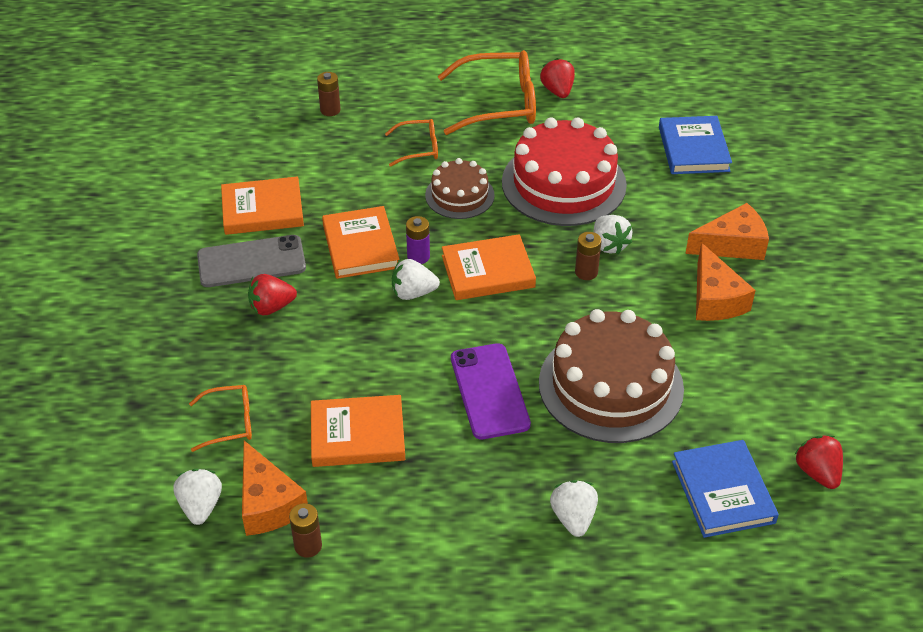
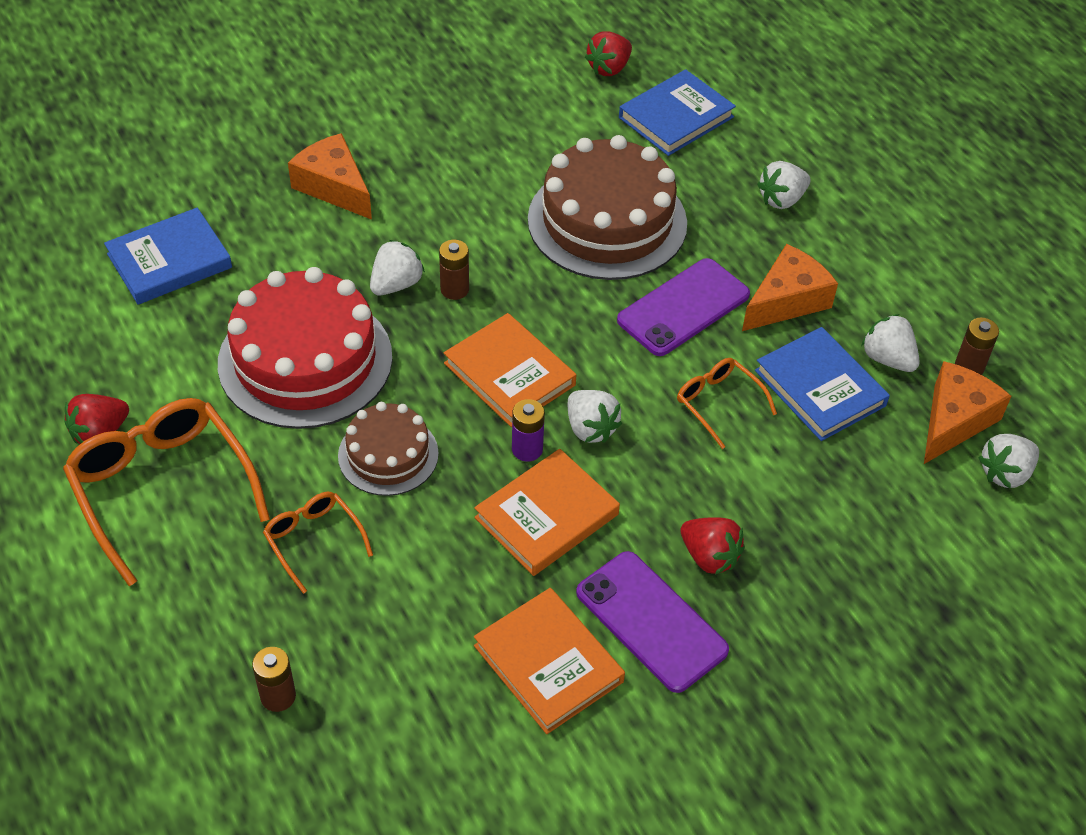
camera: 120 degrees left, 5 degrees up
(229, 422) = (894, 505): orange glasses -> orange glasses (718, 403)
(251, 262) = (651, 621): grey phone -> purple phone
(354, 494) = (887, 359): none -> white strawberry
(357, 435) = (820, 388): orange book -> blue book
(715, 299) = (430, 179): orange cheese -> orange cheese (786, 301)

